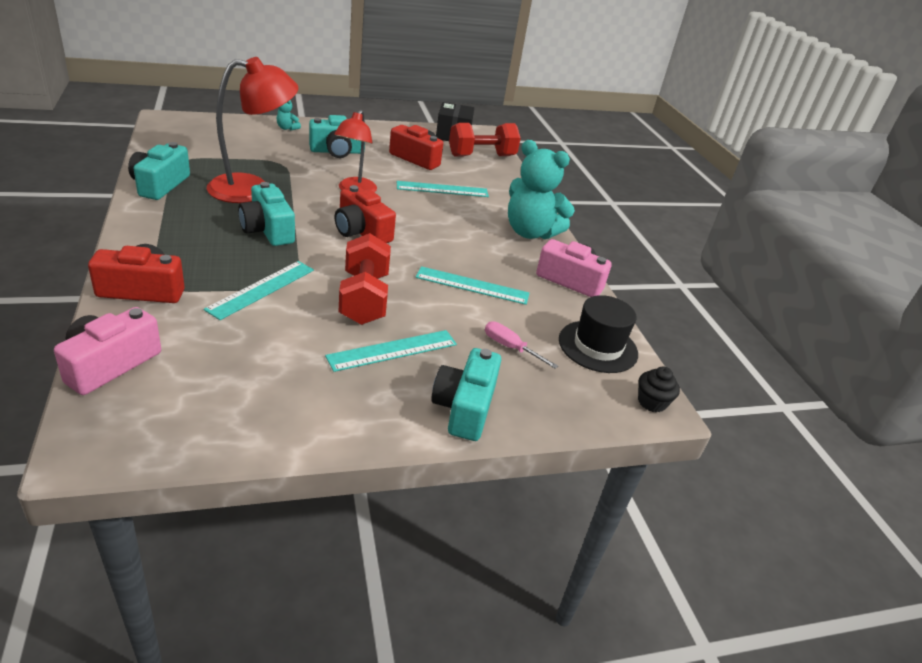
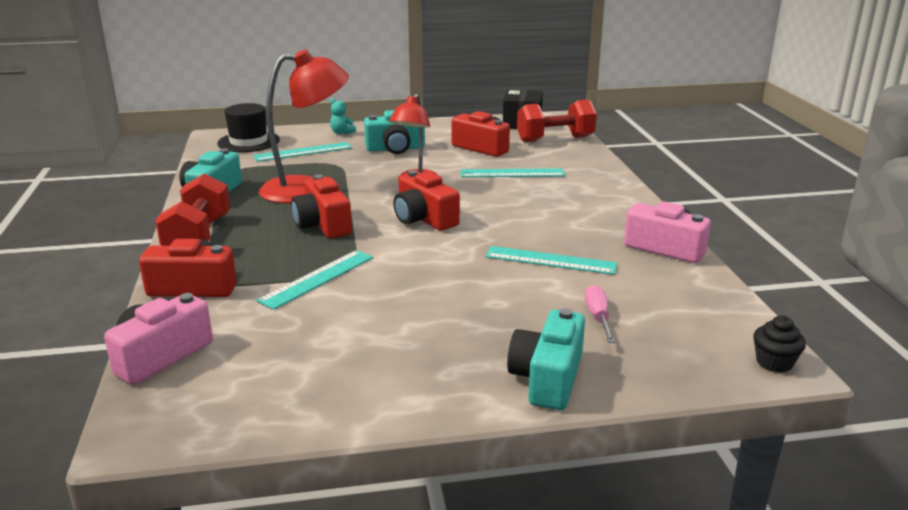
camera: 10 degrees right, 10 degrees down
(268, 230) = (323, 224): turquoise camera -> red camera
(364, 298) = (429, 280): red dumbbell -> red dumbbell (198, 236)
(393, 350) = (462, 327): turquoise ruler -> turquoise ruler (303, 152)
(510, 347) = (598, 317): pink screwdriver -> pink screwdriver turned 45 degrees clockwise
(530, 232) = (615, 206): turquoise teddy bear -> none
(598, 346) = (703, 310): black hat -> black hat (248, 142)

